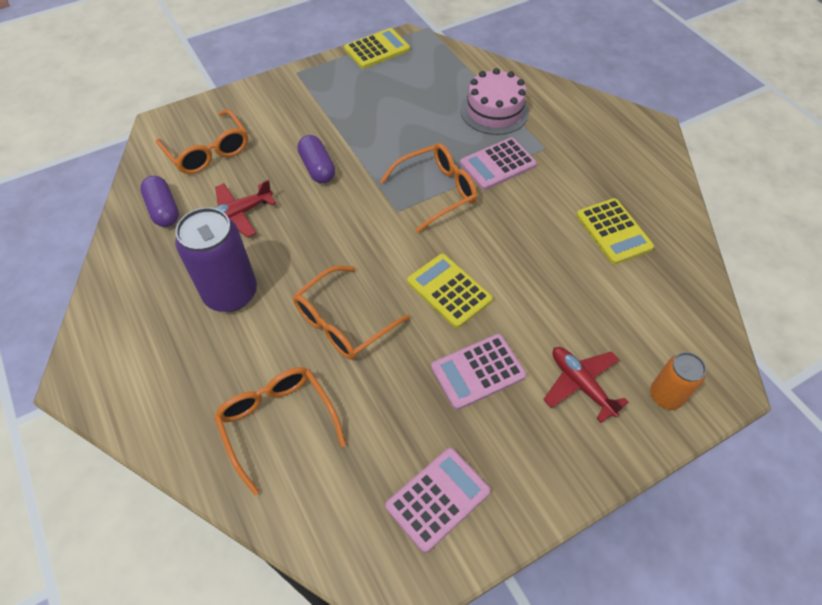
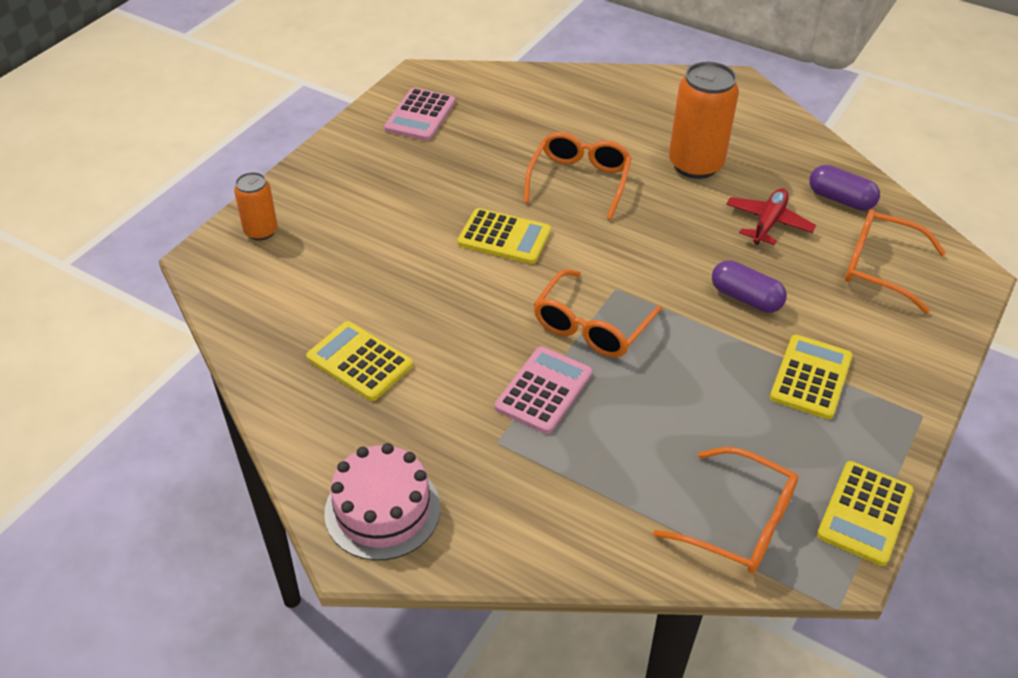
camera: 150 degrees right, 10 degrees down
(231, 293) = (695, 165): purple can -> orange can
(277, 423) = (569, 111): orange glasses -> orange glasses (740, 523)
(332, 110) = (810, 377): none -> yellow calculator
(478, 372) = (436, 190): pink calculator -> none
(494, 111) = (603, 473): pink cake -> pink cake (382, 510)
(581, 384) = (341, 213): red plane -> none

